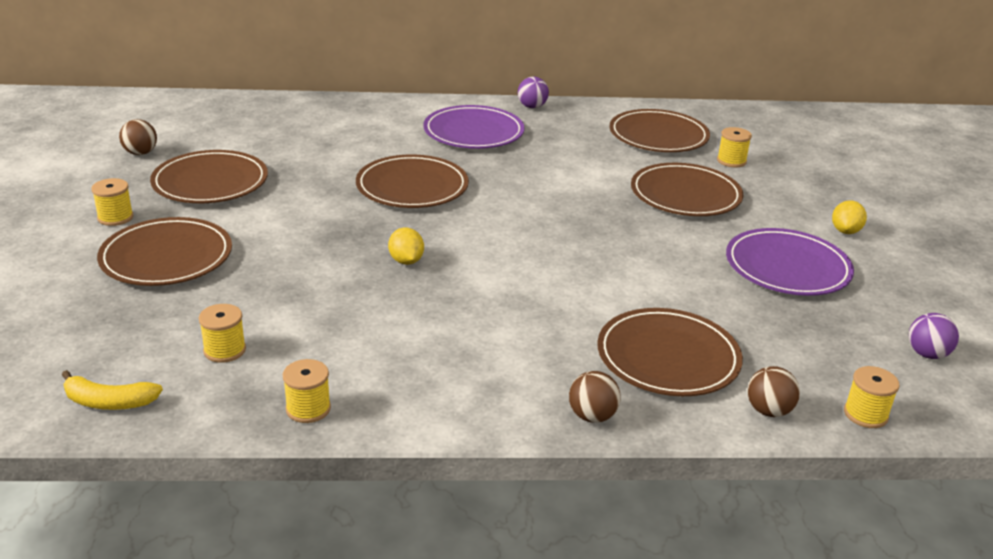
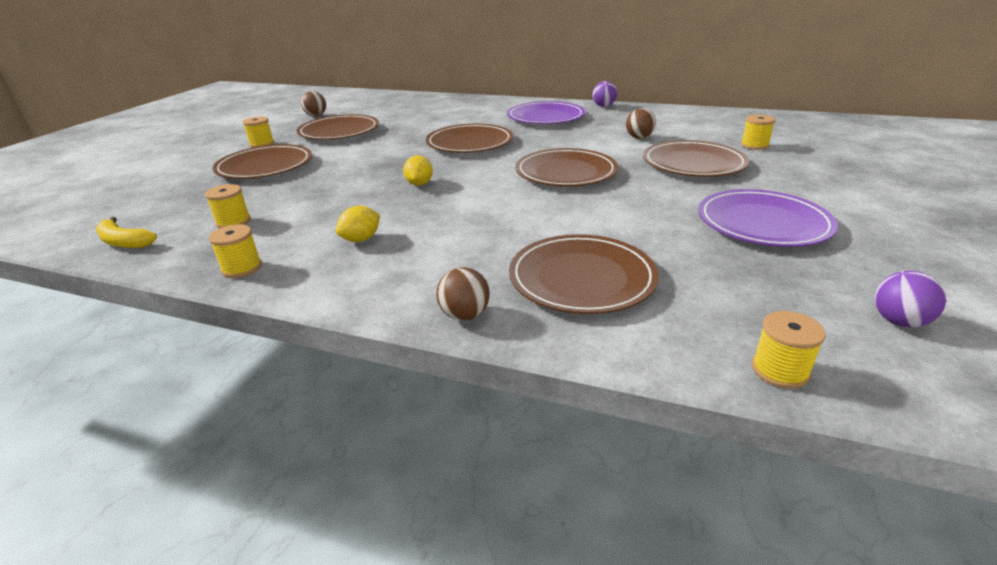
camera: 25 degrees right, 0 degrees up
(658, 136) = (696, 127): brown plate -> brown plate (566, 172)
(768, 411) = (657, 344): brown ball -> brown ball (639, 137)
(845, 231) = (847, 202): yellow lemon -> yellow lemon (361, 239)

